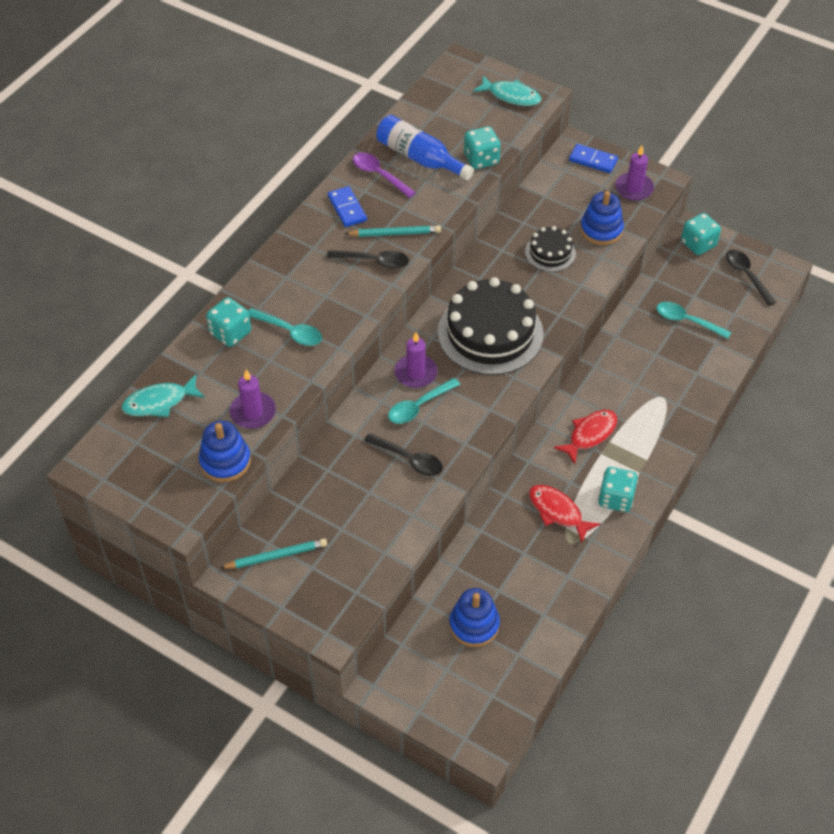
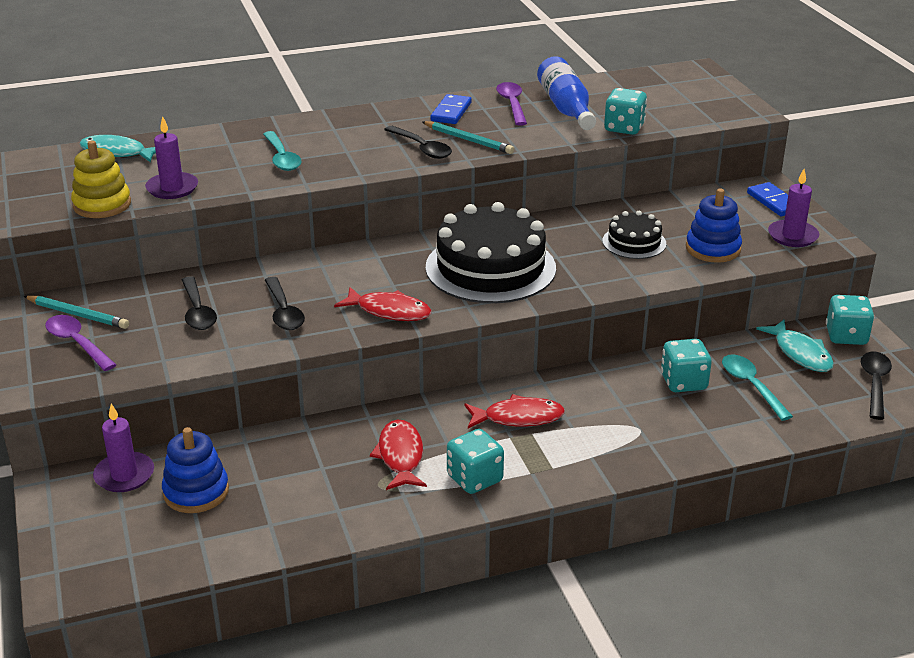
camera: 40 degrees right, 20 degrees down
(225, 461) = (102, 205): blue stacking toy -> yellow stacking toy
(230, 333) = (235, 140): turquoise dice -> turquoise dice (683, 382)
(310, 579) = (77, 343): none -> purple spoon
(353, 497) = (198, 312): none -> black spoon
(415, 373) = (380, 262): purple candle -> purple candle (124, 475)
(418, 406) = (348, 283): turquoise spoon -> none
(473, 414) = (389, 311): none -> red fish
(511, 96) = (717, 103): turquoise fish -> turquoise fish (800, 353)

